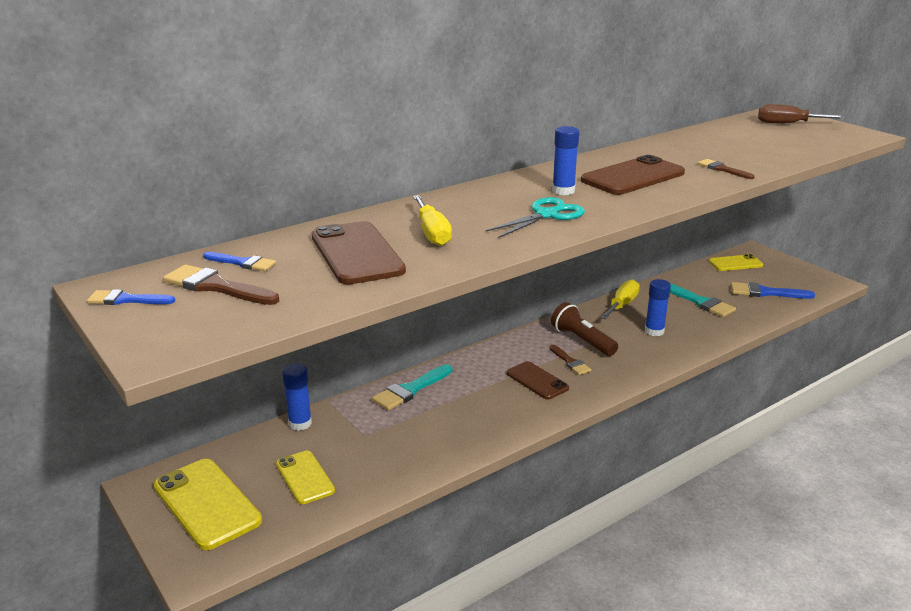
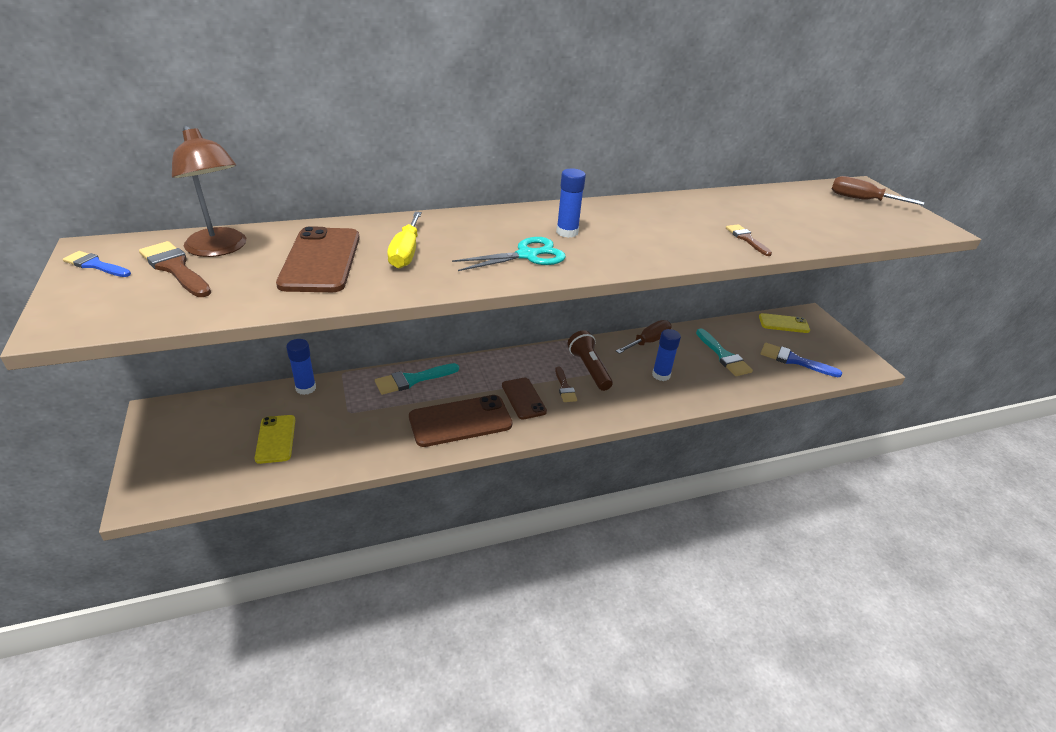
camera: 15 degrees right, 10 degrees up
(206, 504) = (188, 441): yellow phone -> none
(242, 263) = (220, 249): blue brush -> brown lamp
(622, 305) = (648, 342): yellow screwdriver -> brown screwdriver
(632, 177) = (648, 230): brown phone -> brown phone (460, 421)

